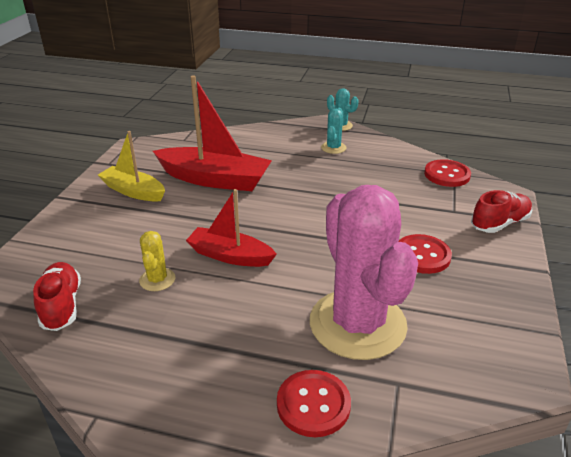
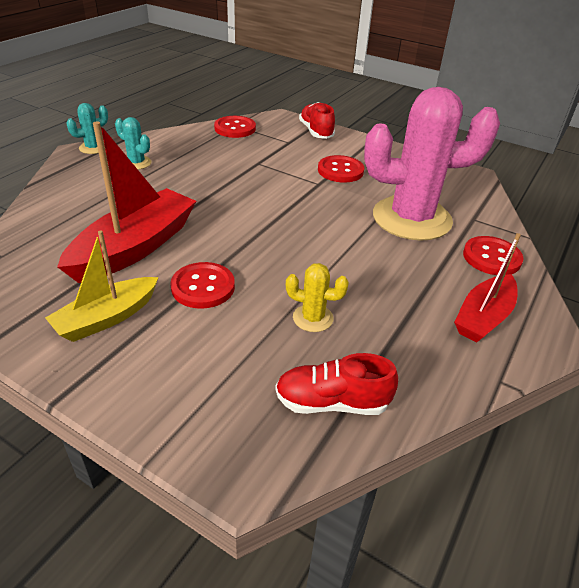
camera: 75 degrees left, 5 degrees up
(179, 219) = (203, 287): none -> red button
(230, 256) = (294, 263): red boat -> red boat (483, 317)

